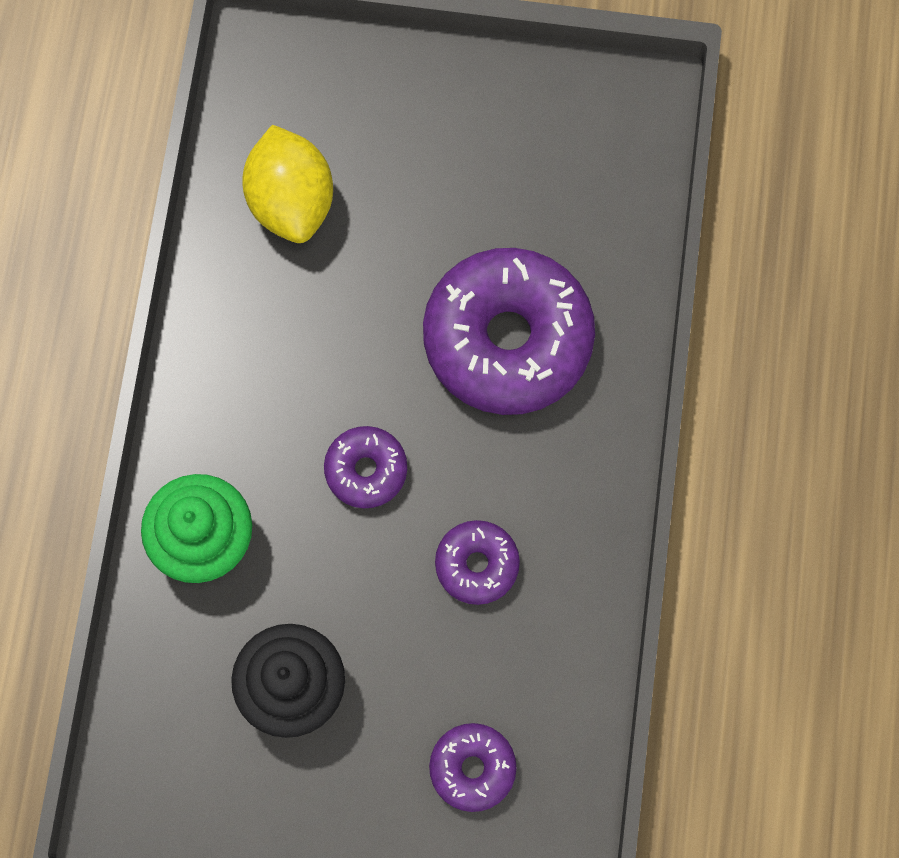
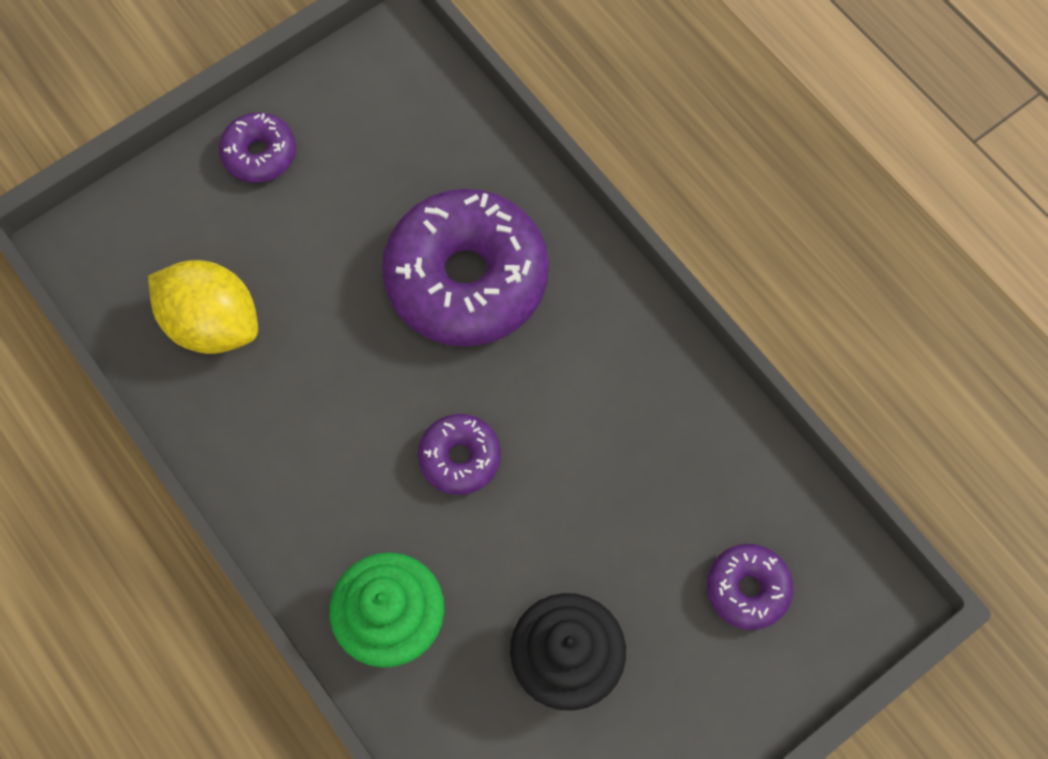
camera: 45 degrees left, 5 degrees down
(477, 565) = (604, 448): purple donut -> purple donut (259, 154)

